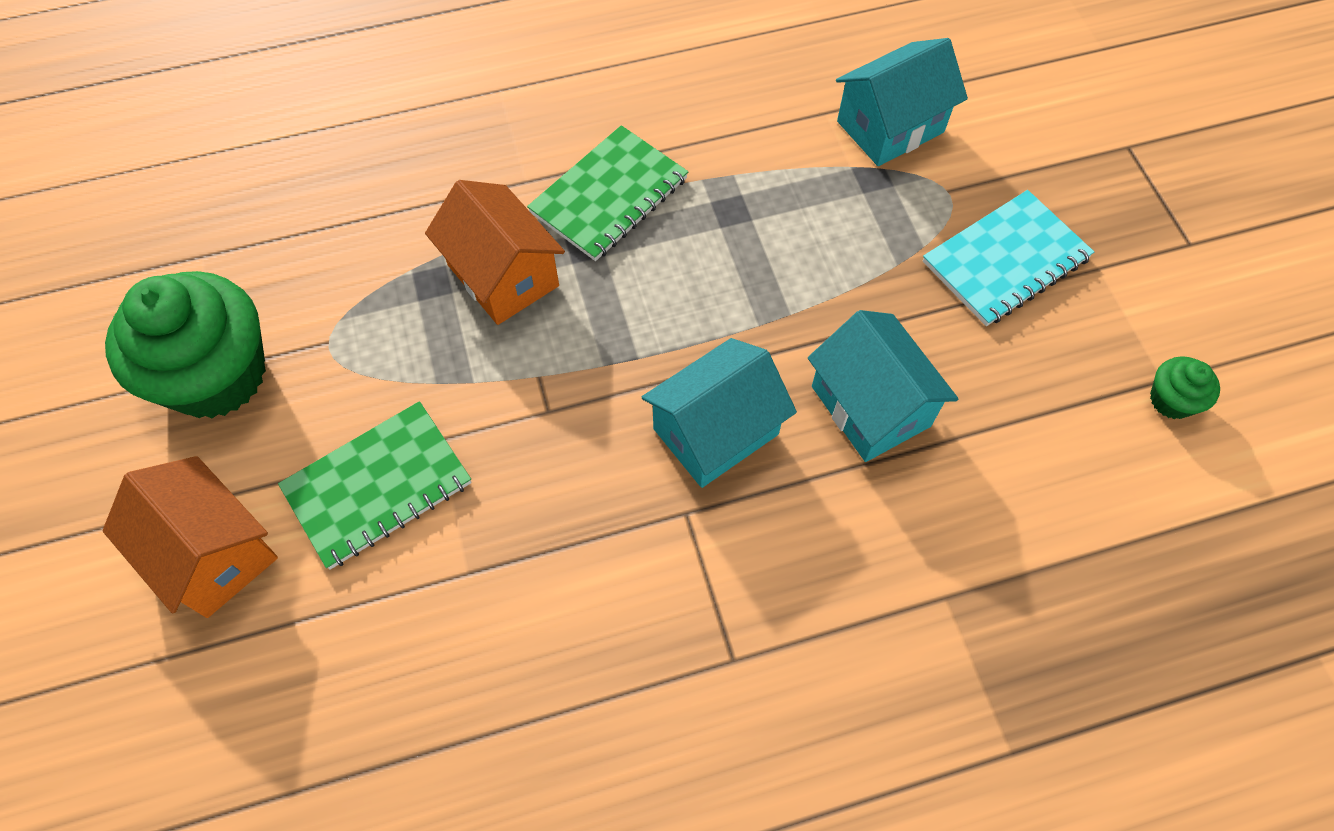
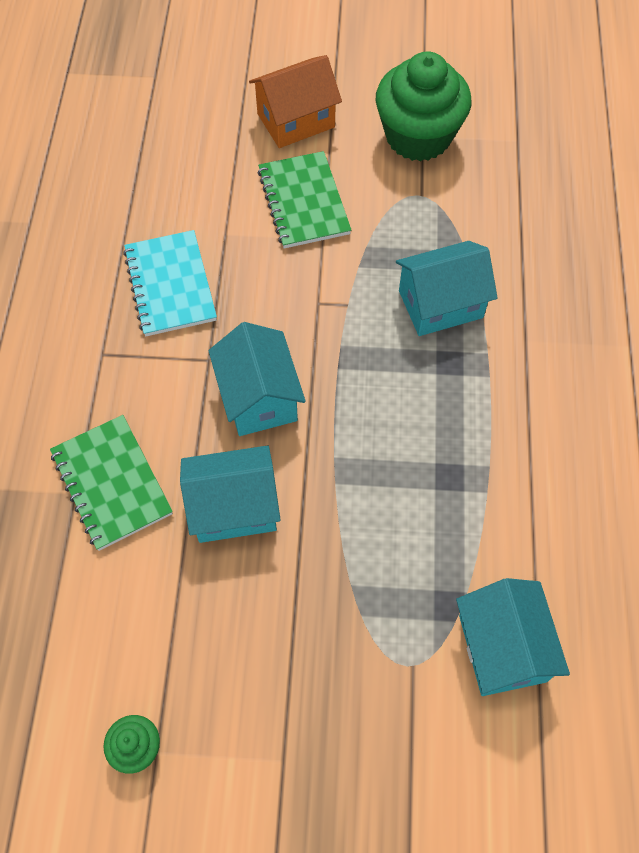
camera: 110 degrees right, 0 degrees up
(503, 275) = (440, 304): orange house -> turquoise house
(609, 196) = (493, 393): green notebook -> green notebook (112, 483)
(1005, 260) = (322, 679): turquoise notebook -> turquoise notebook (170, 285)

